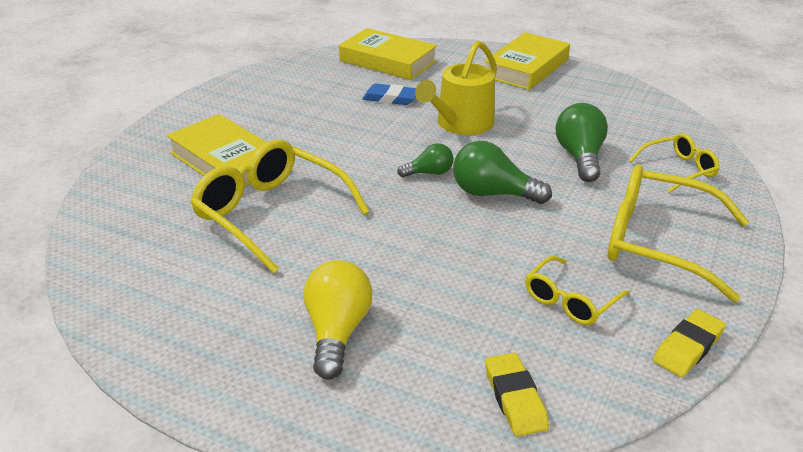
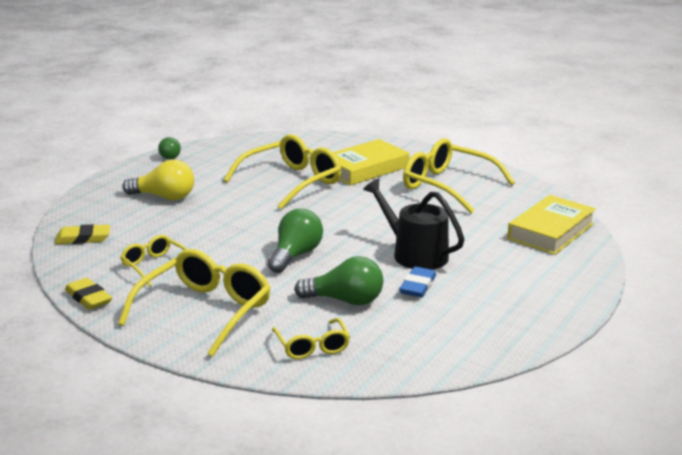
camera: 95 degrees right, 10 degrees down
(281, 108) = (447, 186): none -> yellow glasses
(390, 98) = (466, 228): blue eraser -> blue eraser (417, 286)
(429, 173) = (332, 234): green light bulb -> green light bulb (170, 156)
(461, 124) = (414, 254): yellow watering can -> black watering can
(526, 68) = (544, 301): yellow book -> none

